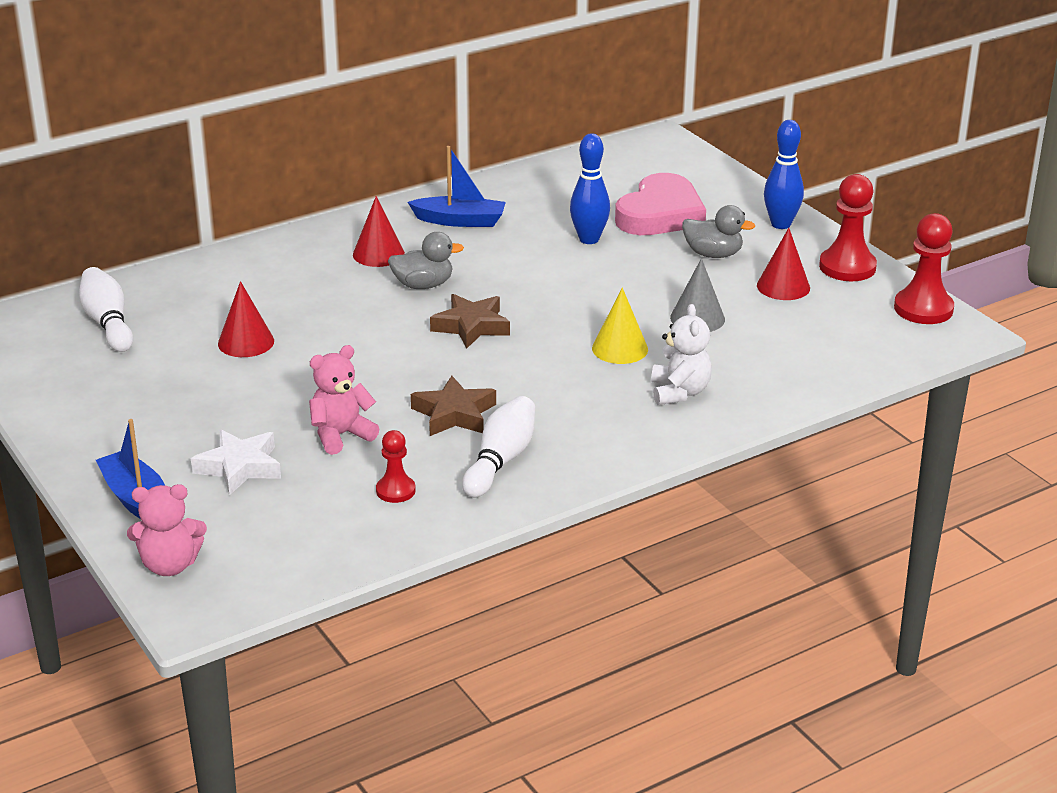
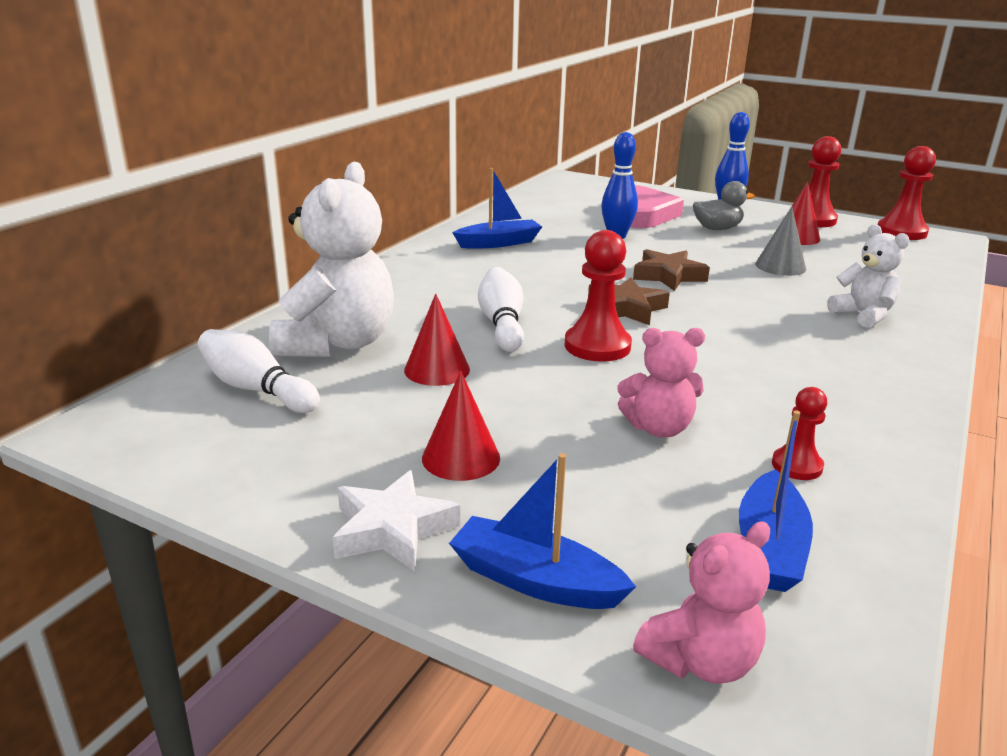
camera: 30 degrees left, 5 degrees down
(201, 298) = (337, 343): none -> white teddy bear
(239, 467) = (604, 496): white star -> white star (392, 529)
(294, 529) = (769, 548): none -> blue boat
(341, 435) = (658, 428): pink teddy bear -> pink teddy bear turned 120 degrees counterclockwise
(378, 254) = (464, 276): red cone -> red cone (461, 458)
(393, 356) = (597, 346): none -> red pawn
(423, 285) = (537, 289): grey duck -> none
(454, 414) = (728, 379): brown star -> brown star (668, 276)
(500, 461) = (835, 406): white bowling pin -> white bowling pin (502, 324)
(620, 348) = (765, 297): yellow cone -> none

